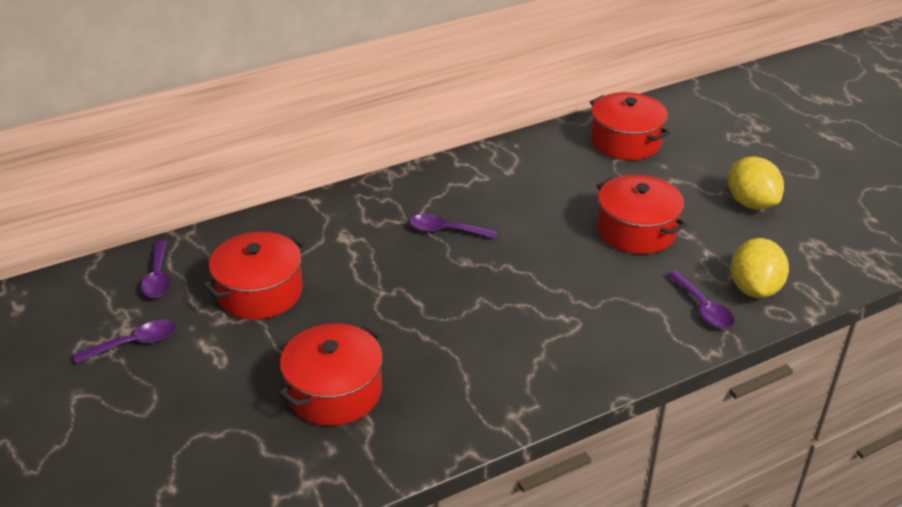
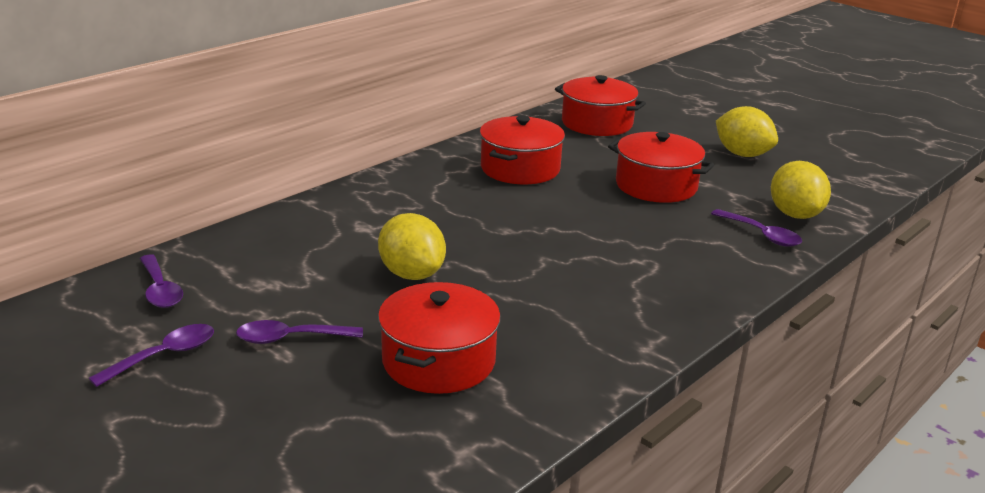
camera: 20 degrees left, 10 degrees down
(260, 292) = (294, 286): red pot -> red pot (520, 168)
(359, 296) = (411, 274): none -> yellow lemon
(446, 230) = (469, 208): purple spoon -> purple spoon (290, 338)

